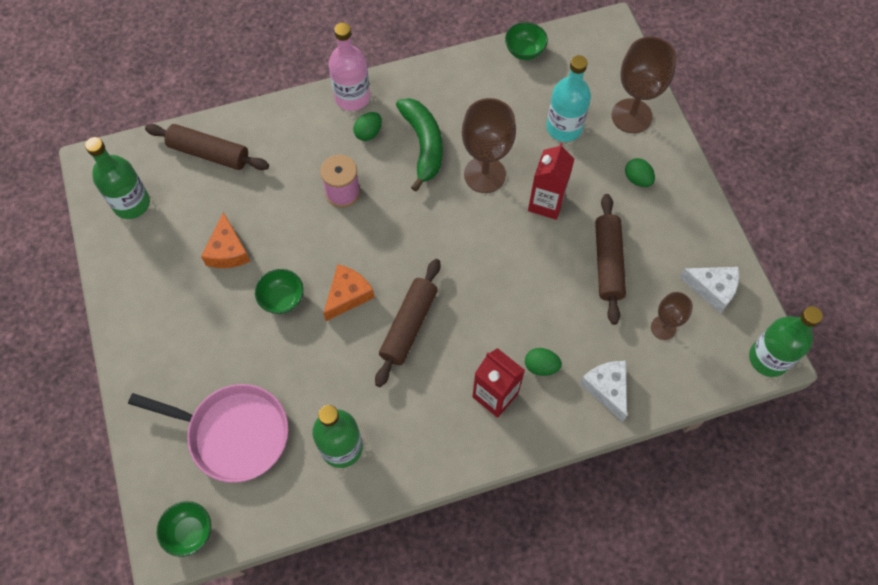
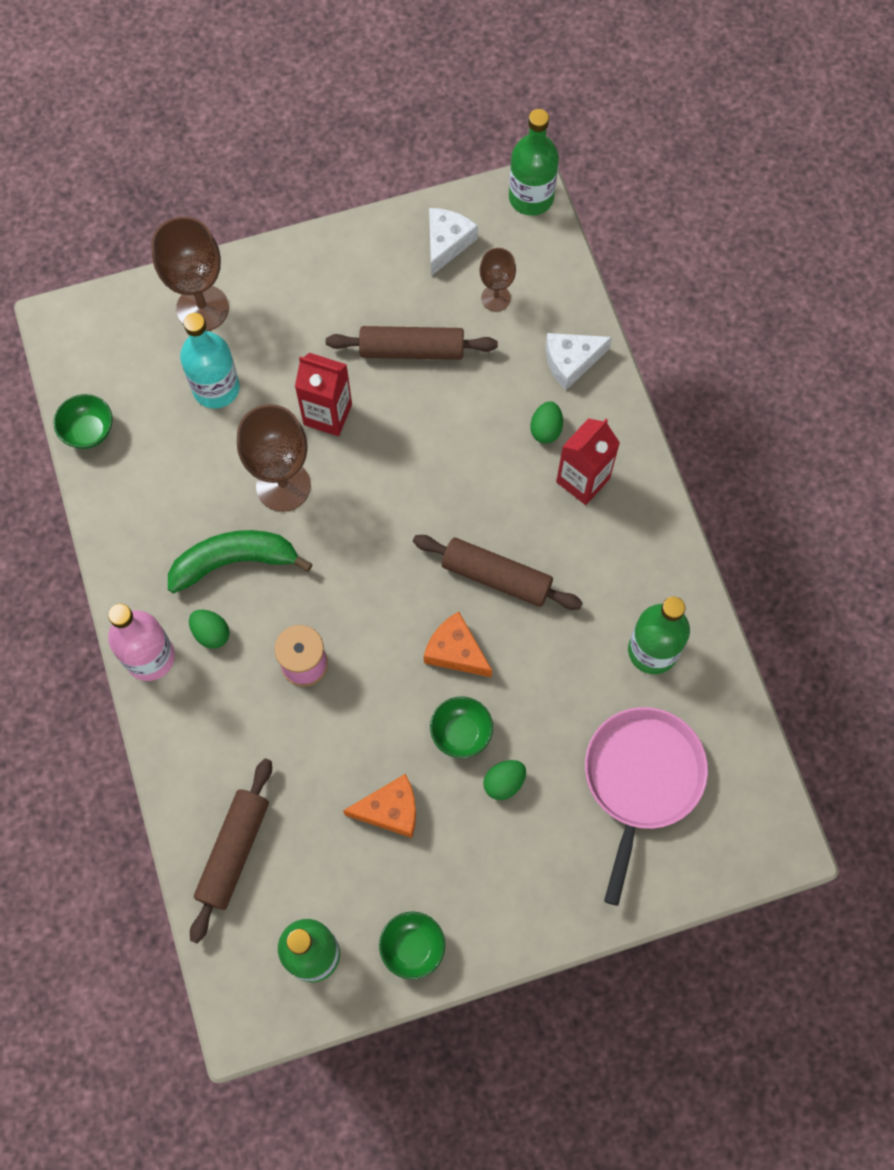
camera: 90 degrees left, 5 degrees up
(190, 532) = (762, 820): green bowl -> green bowl (412, 947)
(637, 179) = (297, 309): green egg -> green egg (504, 782)

